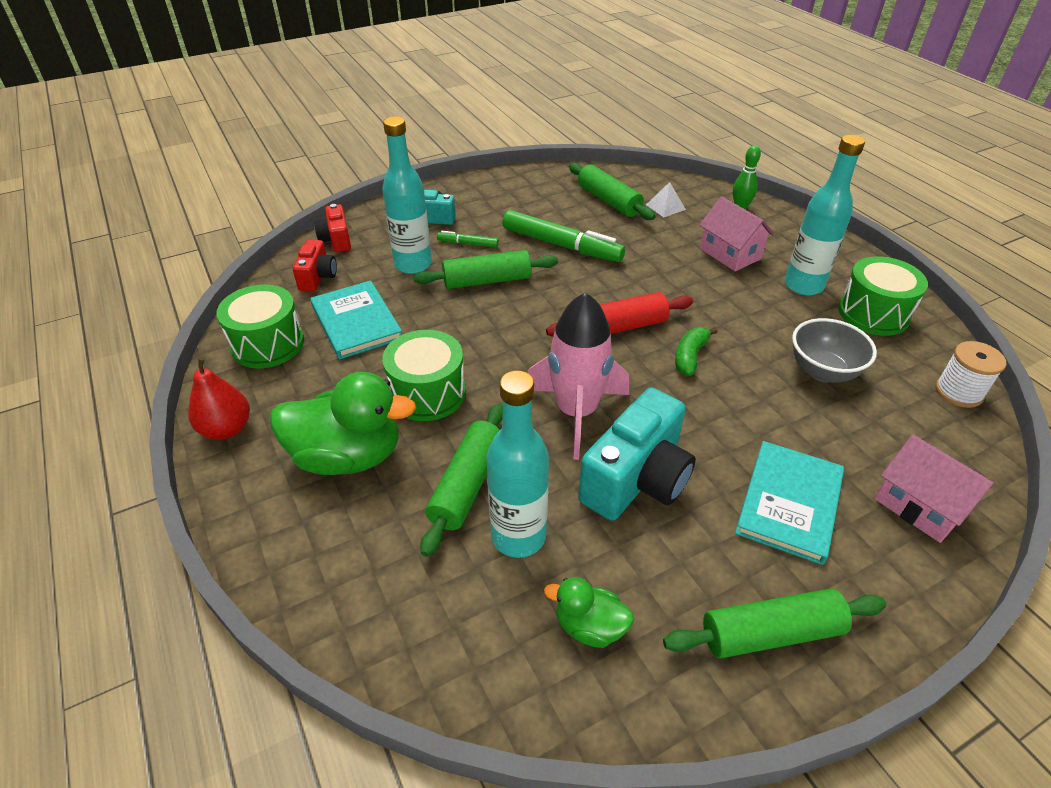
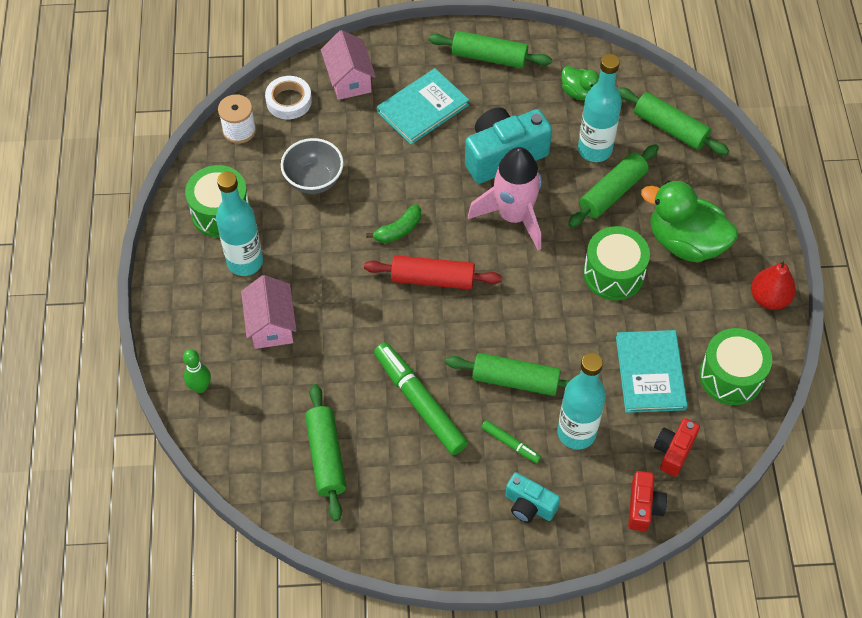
camera: 155 degrees left, 15 degrees up
(415, 620) = (670, 128): none -> green rolling pin
(665, 207) = (274, 420): white pyramid -> none
(952, 446) = (289, 101): none -> white tape

